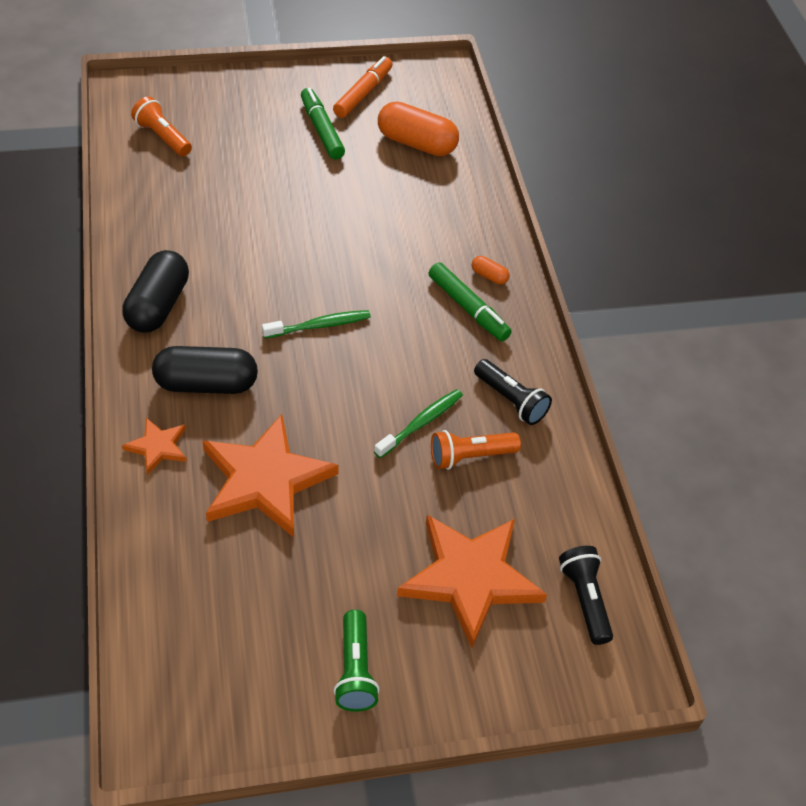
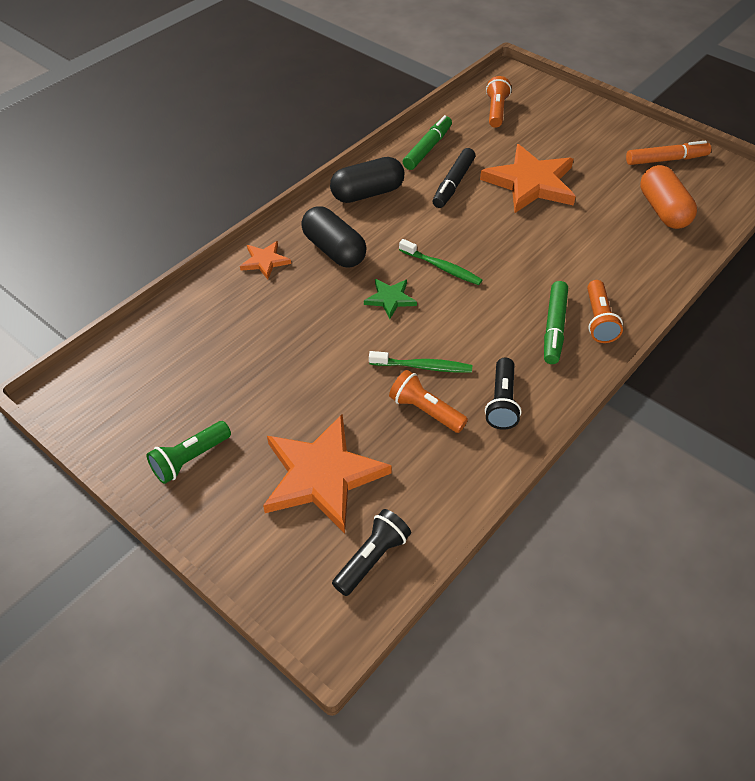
camera: 55 degrees right, 0 degrees up
(223, 239) = (453, 184): none -> black marker
(265, 480) = (291, 321): orange star -> orange star (530, 183)
(317, 388) = (390, 299): none -> green star
(321, 130) = (604, 164): green marker -> green marker (427, 148)
(489, 276) = (598, 320): orange capsule -> orange flashlight

